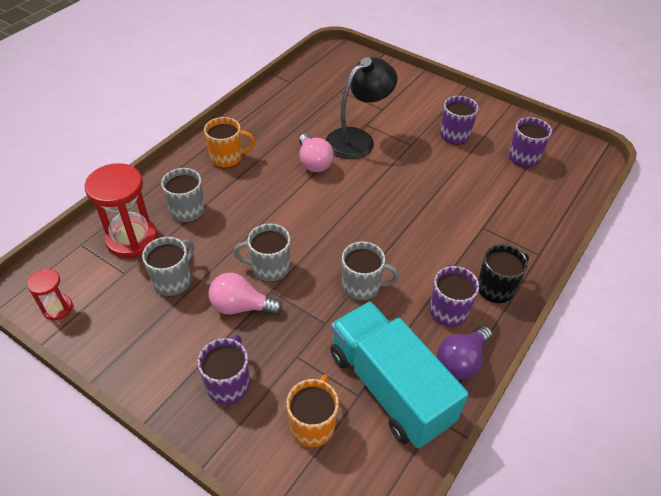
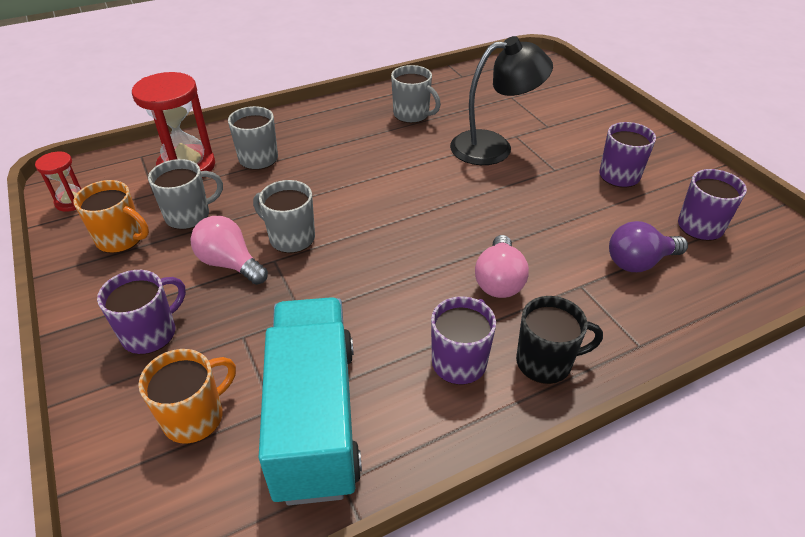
camera: 30 degrees right, 5 degrees down
(227, 158) = (338, 125): orange mug -> orange mug (121, 239)
(313, 162) = (424, 154): pink light bulb -> pink light bulb (499, 281)
(362, 286) = (375, 294): grey mug -> grey mug (412, 115)
(461, 361) = (429, 428): purple light bulb -> purple light bulb (639, 262)

